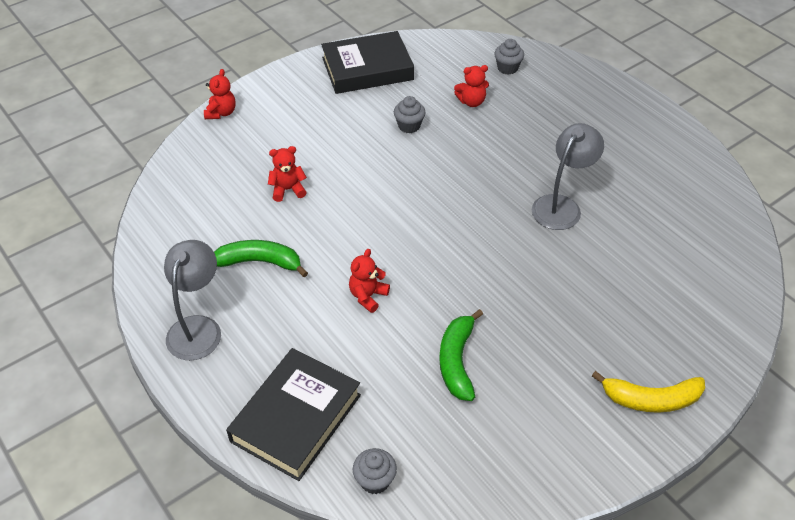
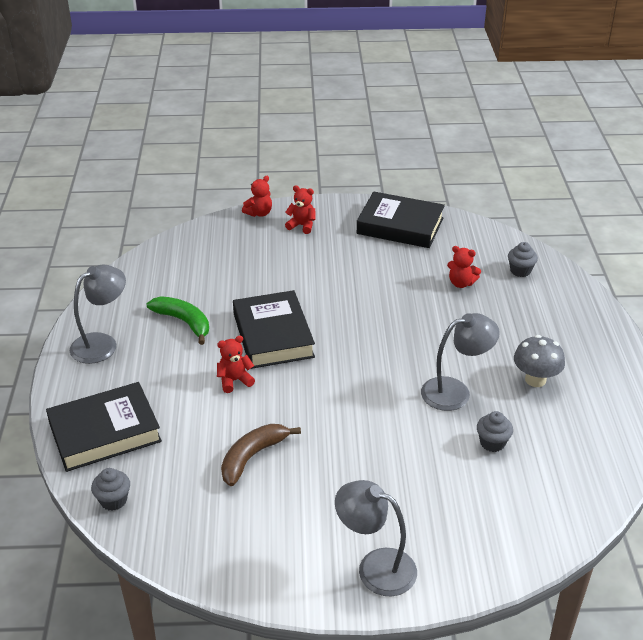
camera: 35 degrees right, 10 degrees down
(288, 190) = (252, 284): red teddy bear -> red teddy bear (302, 226)
(358, 232) = (273, 335): none -> black book
(409, 126) = (390, 279): grey cupcake -> grey cupcake (492, 443)
(457, 361) = (252, 457): green banana -> brown banana
(610, 163) = (535, 380): none -> grey mushroom
(651, 399) = (375, 567): yellow banana -> grey lamp

